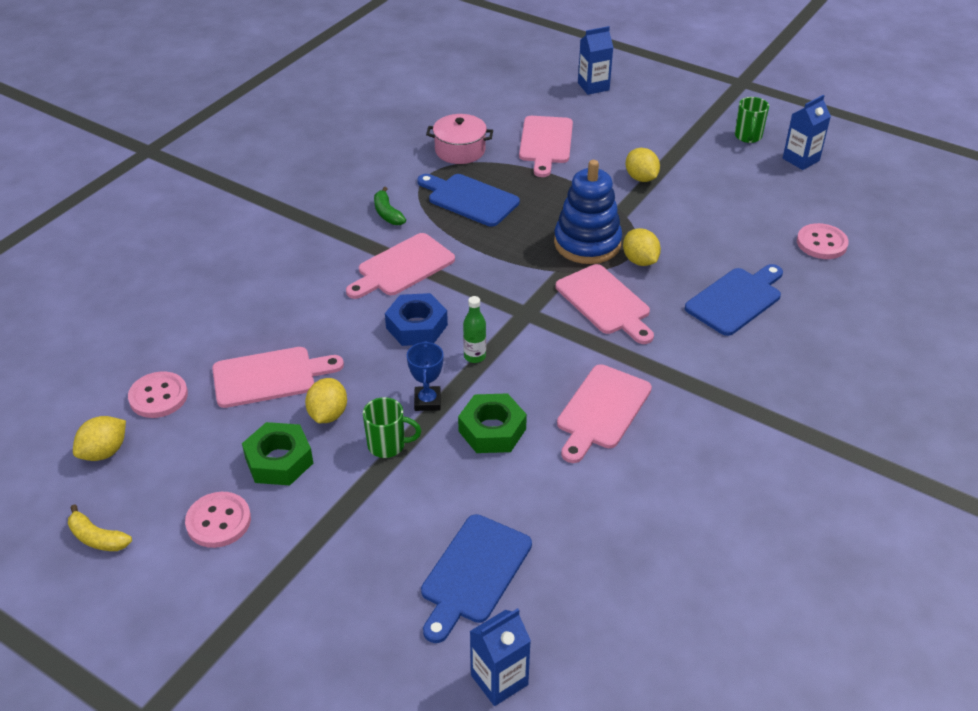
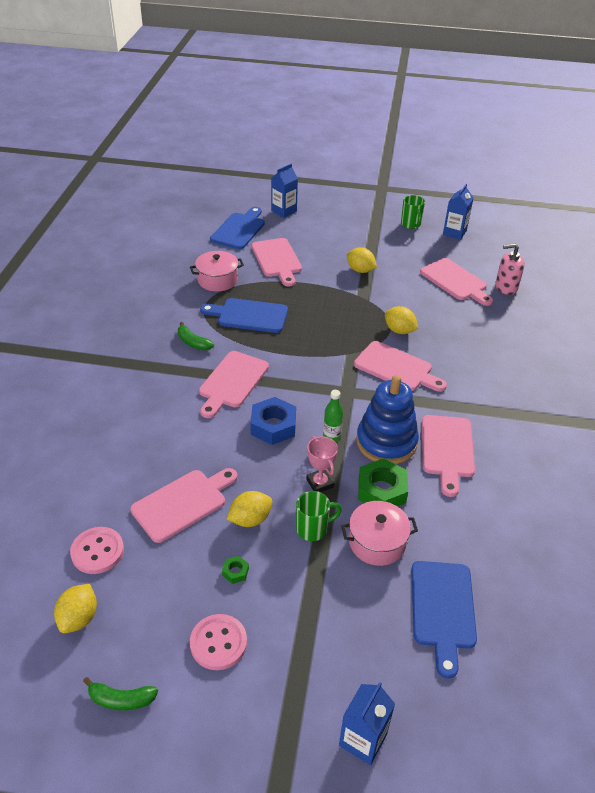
camera: 25 degrees left, 0 degrees up
(97, 538) = (121, 699): yellow banana -> green banana
(279, 460) = (235, 572): green nut -> green nut, size x0.46
(328, 414) = (250, 519): yellow lemon -> yellow lemon turned 75 degrees clockwise
(427, 401) = (320, 483): blue trophy -> pink trophy
(448, 482) = (377, 542): none -> pink pot
(499, 680) = (516, 688): blue carton -> blue carton (362, 740)
(587, 243) = (355, 327): blue stacking toy -> blue stacking toy (386, 442)
(736, 299) = (480, 341): blue cutting board -> blue cutting board (239, 230)
(757, 220) = (455, 281): none -> pink cutting board
(821, 243) = (506, 287): pink button -> pink soap dispenser

